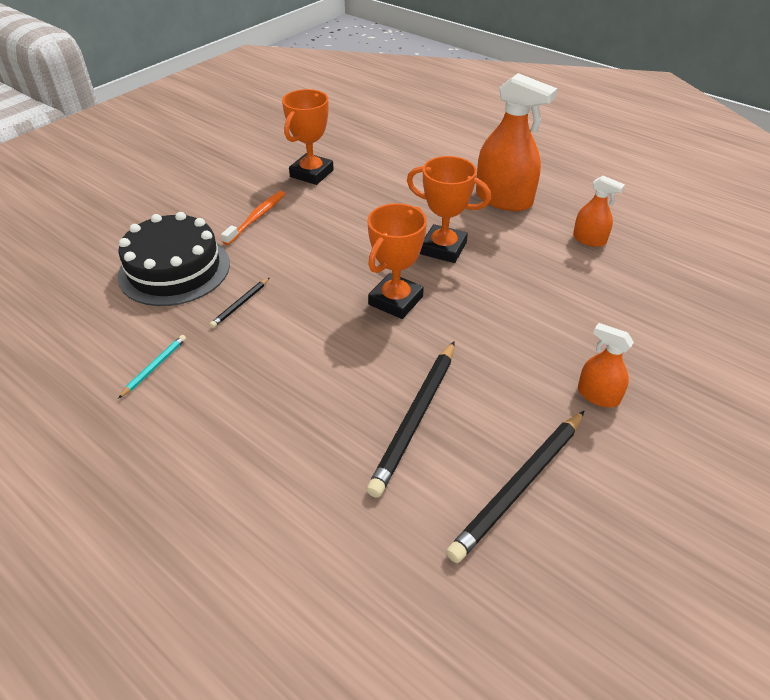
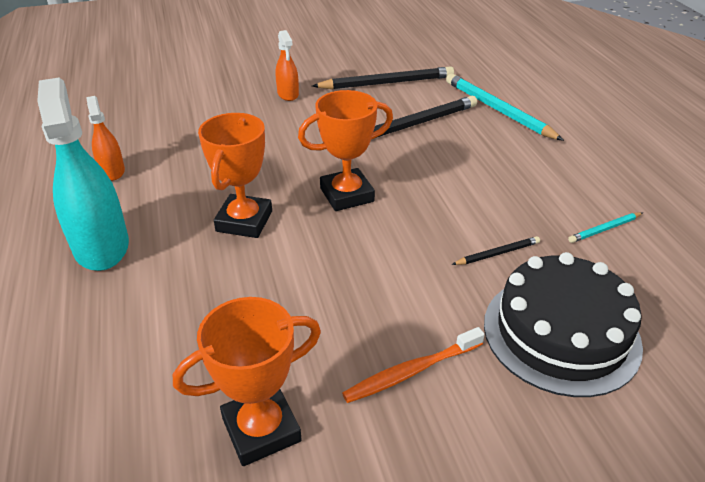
camera: 145 degrees left, 5 degrees down
(335, 505) = (498, 110): none -> turquoise pencil
(443, 248) = (244, 221): orange trophy -> orange trophy turned 45 degrees clockwise
(503, 199) = (101, 246): orange spray bottle -> turquoise spray bottle

